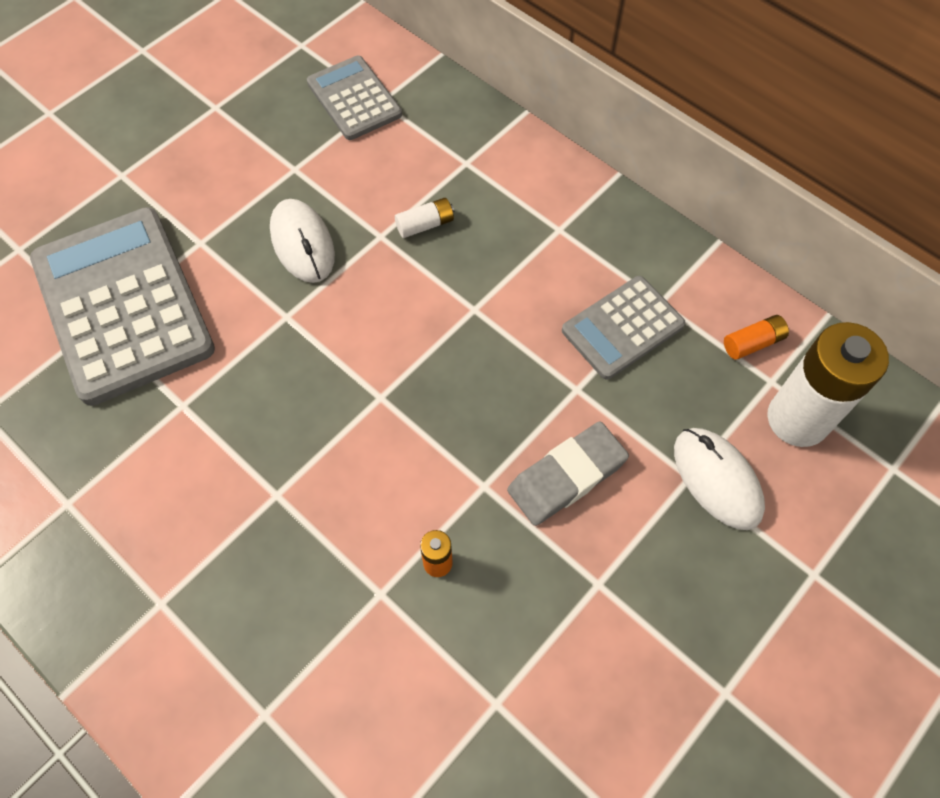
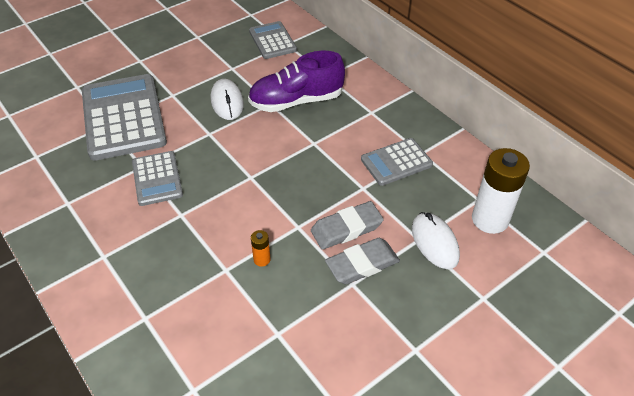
camera: 10 degrees right, 15 degrees down
(216, 427) = (157, 179): none -> grey calculator
(425, 225) = (296, 101): white battery -> purple shoe
(607, 543) = (362, 264): none -> grey eraser
(752, 343) = (471, 179): orange battery -> none

